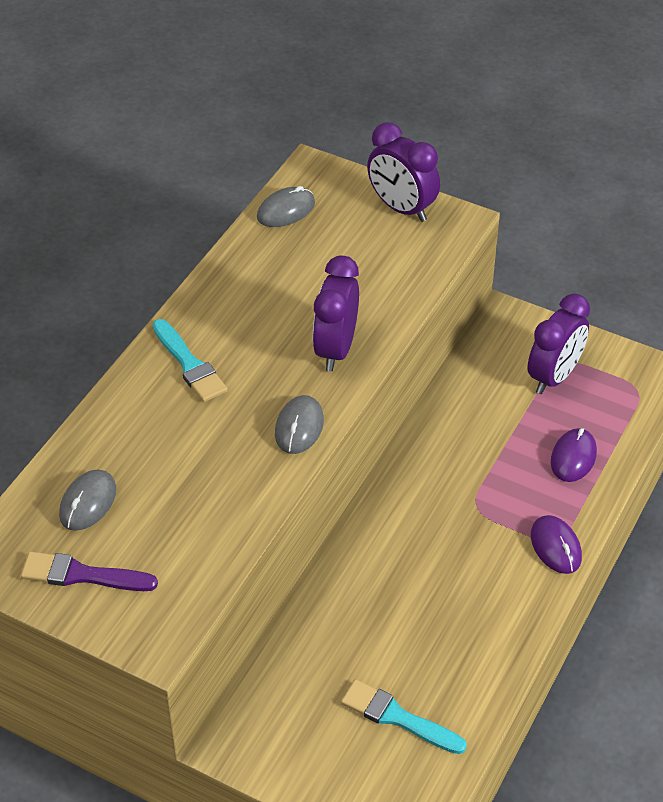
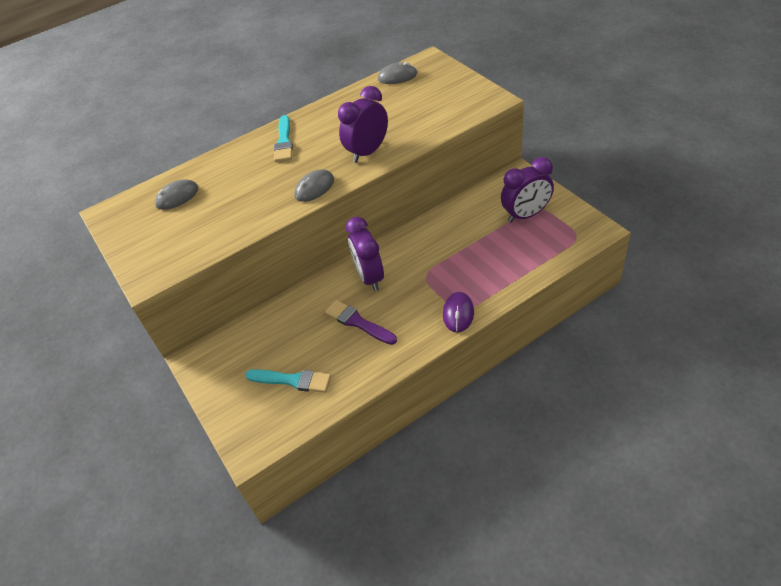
camera: 35 degrees right, 0 degrees up
(82, 575) = (143, 232): purple brush -> purple brush (358, 322)
(397, 717) = (292, 380): turquoise brush -> turquoise brush turned 135 degrees clockwise
(401, 208) = (464, 87): purple clock -> purple clock (370, 277)
(573, 457) = (506, 264): purple mouse -> none

